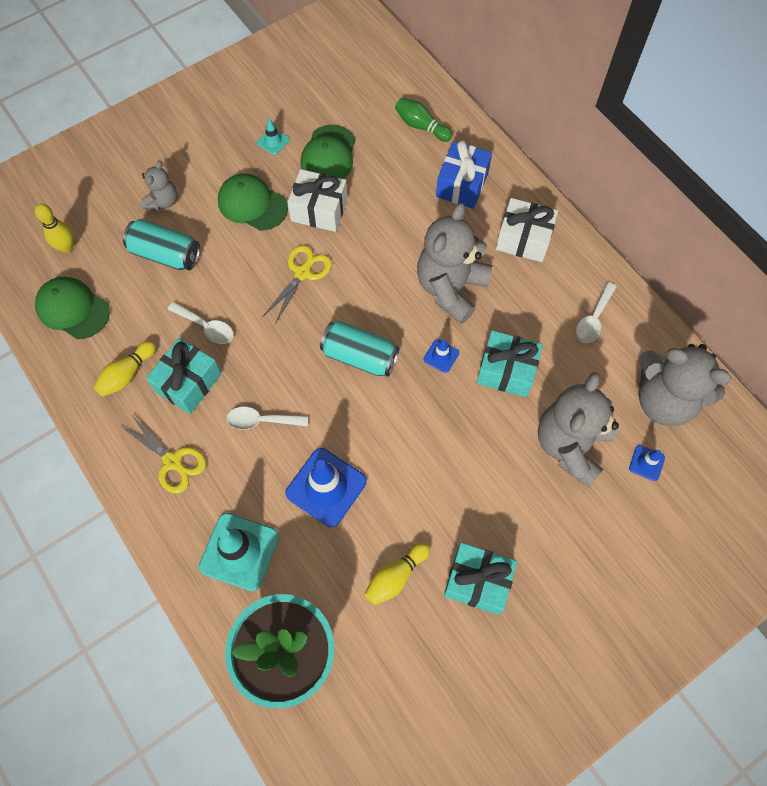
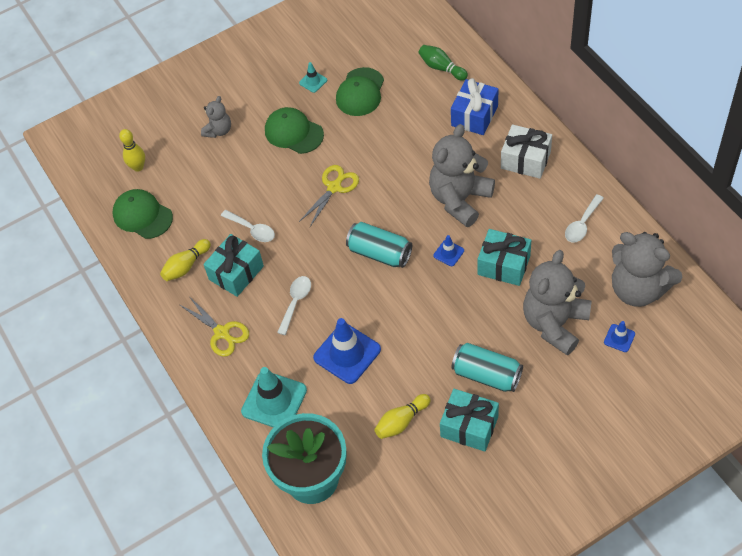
camera: 10 degrees right, 10 degrees down
(166, 254) = (220, 173): turquoise can -> turquoise can (487, 375)
(261, 420) = (295, 302): white spoon -> white spoon turned 105 degrees clockwise
(319, 210) = (350, 137): white gift -> none

